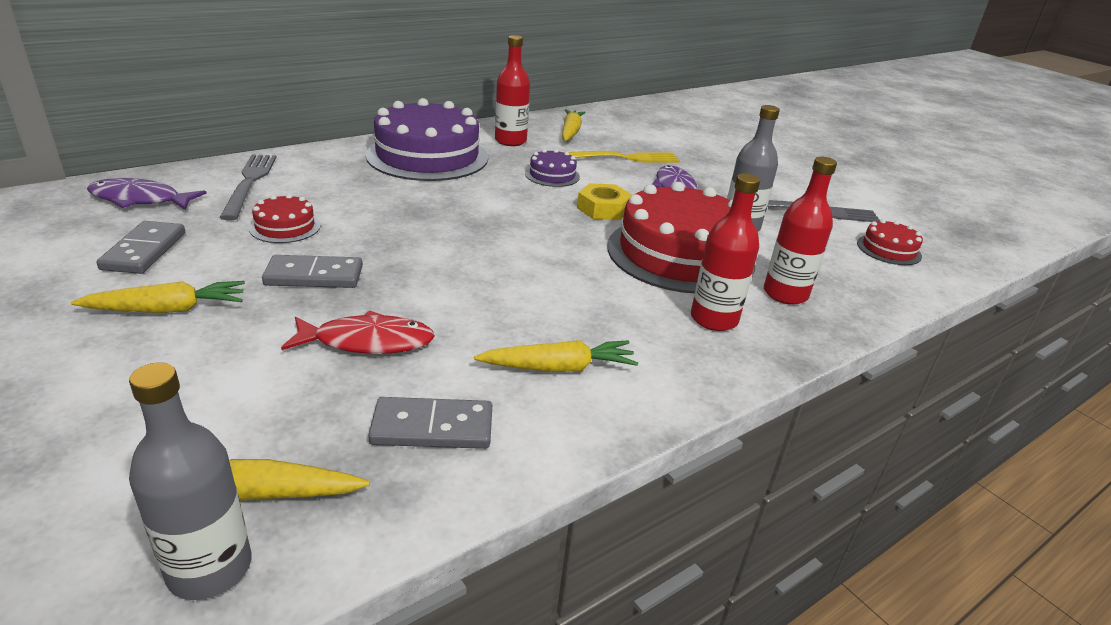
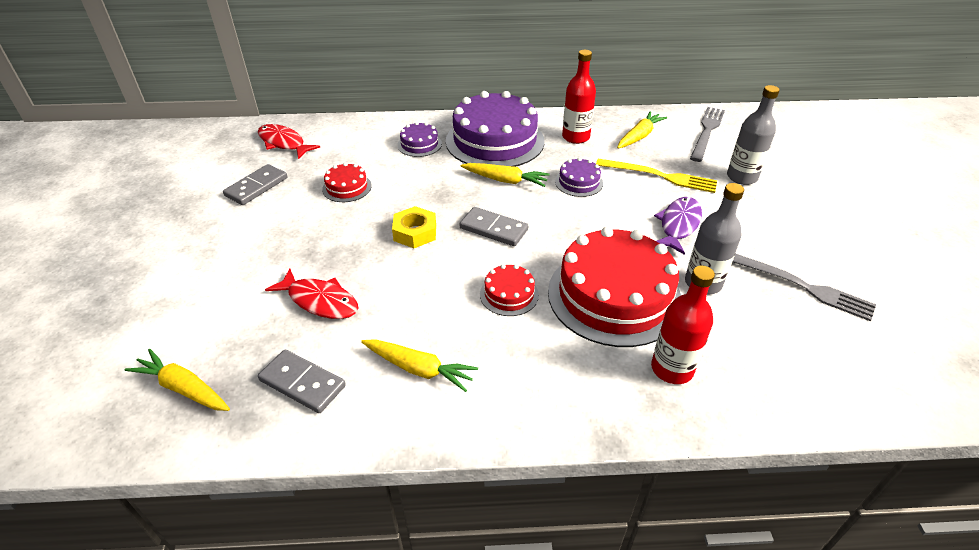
camera: 35 degrees right, 10 degrees up
(140, 200) = (284, 143): purple fish -> red fish
(168, 309) = (236, 237): yellow carrot -> yellow carrot (505, 180)
(210, 568) = (130, 424): grey bottle -> grey bottle (741, 177)
(249, 183) = (355, 142): grey fork -> grey fork (707, 132)
(314, 276) = (331, 235): grey domino -> grey domino (493, 229)
(340, 172) = (419, 144): none -> purple cake
(603, 209) = (590, 229): yellow nut -> yellow nut (415, 232)
(714, 319) = (579, 371): red bottle -> none
(889, 249) = (843, 356): red cake -> red cake (509, 294)

